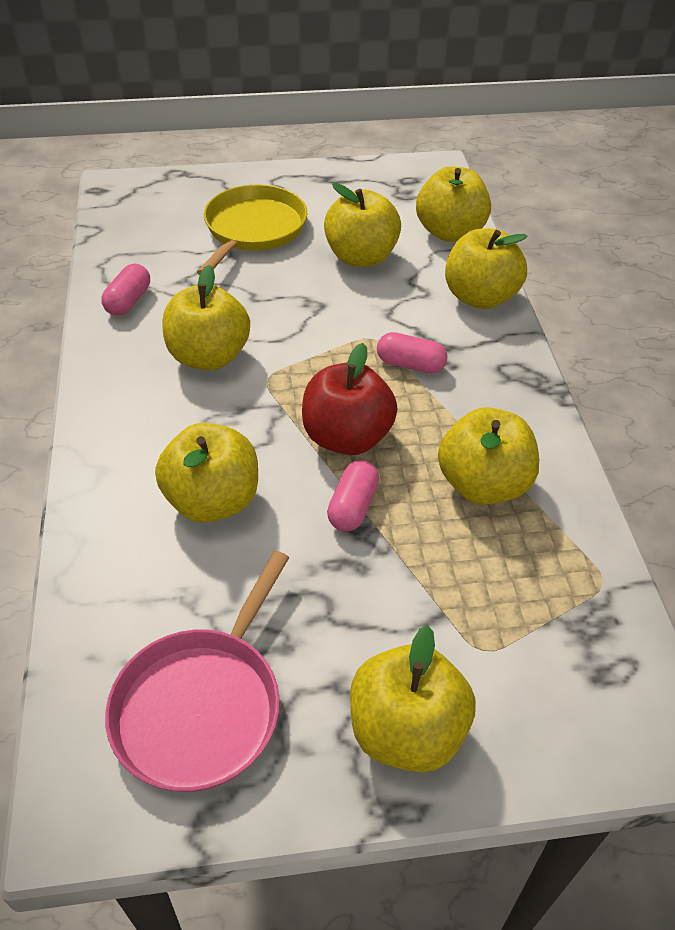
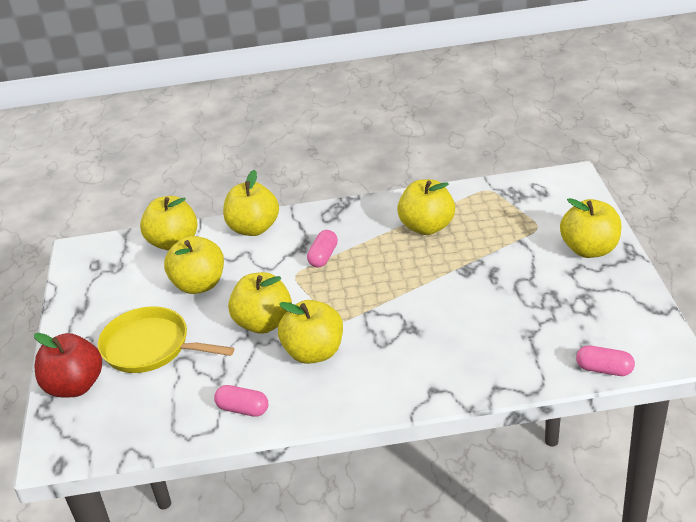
camera: 85 degrees left, 10 degrees down
(201, 706) = (597, 318): pink pan -> none
(213, 501) = (454, 332): yellow apple -> yellow apple (263, 323)
(347, 437) = (393, 280): red apple -> red apple (75, 386)
(353, 506) = (450, 274): pink capsule -> pink capsule (604, 369)

